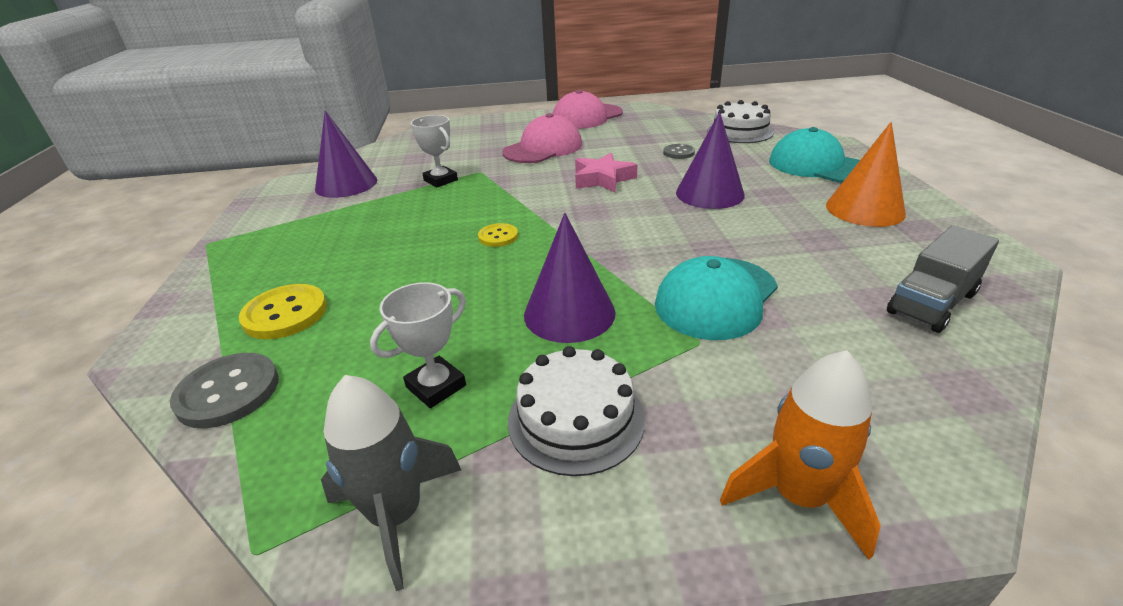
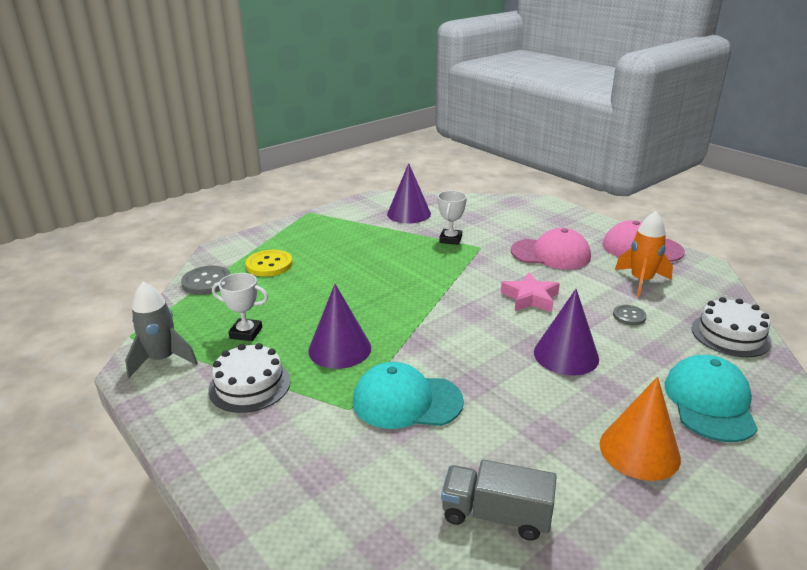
camera: 55 degrees right, 5 degrees down
(498, 236) = (401, 290): yellow button -> none
(798, 497) = (236, 480): orange rocket -> orange rocket (641, 281)

